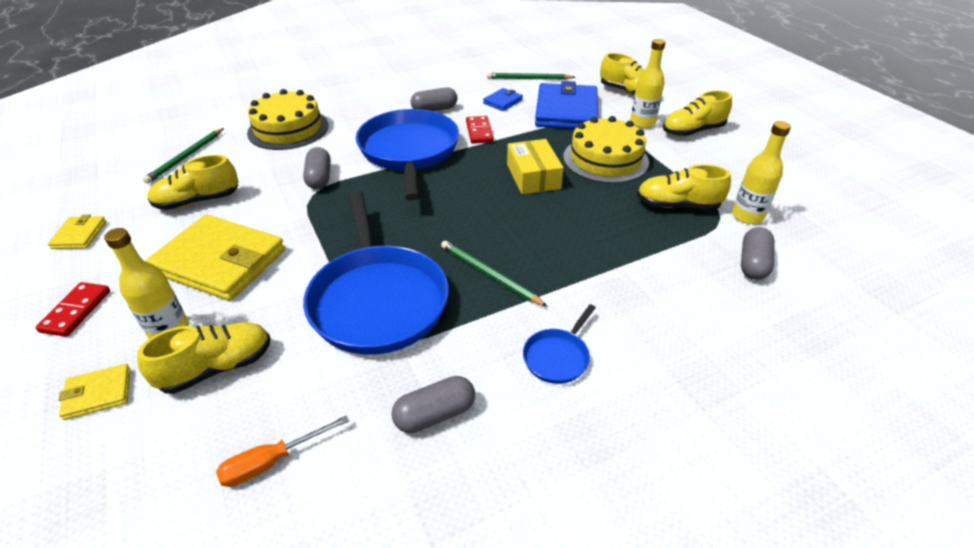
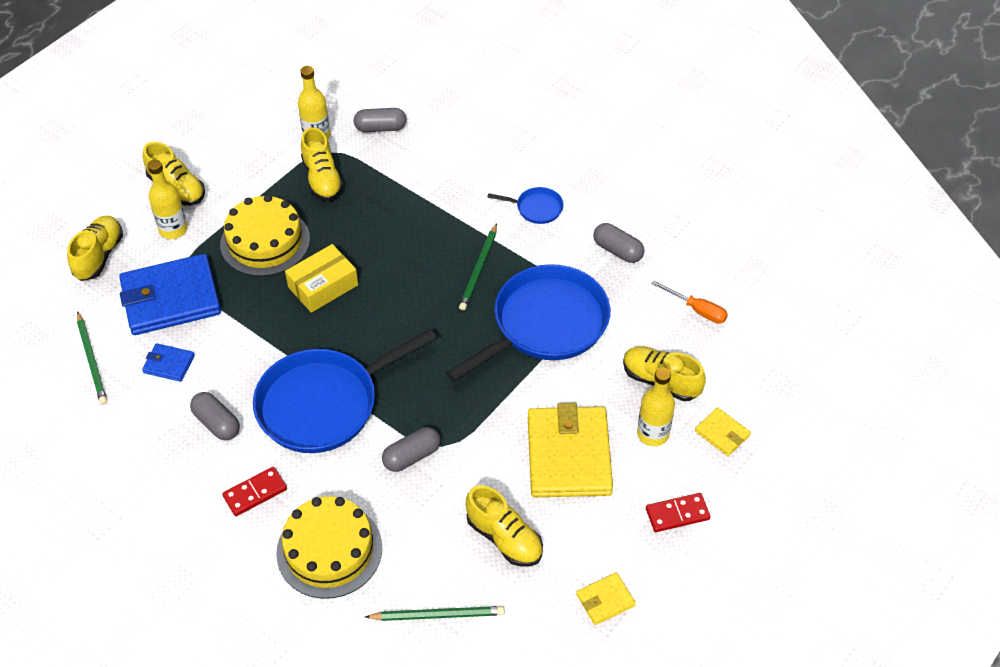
camera: 115 degrees left, 10 degrees up
(479, 132) = (253, 359): red domino -> red domino (255, 493)

